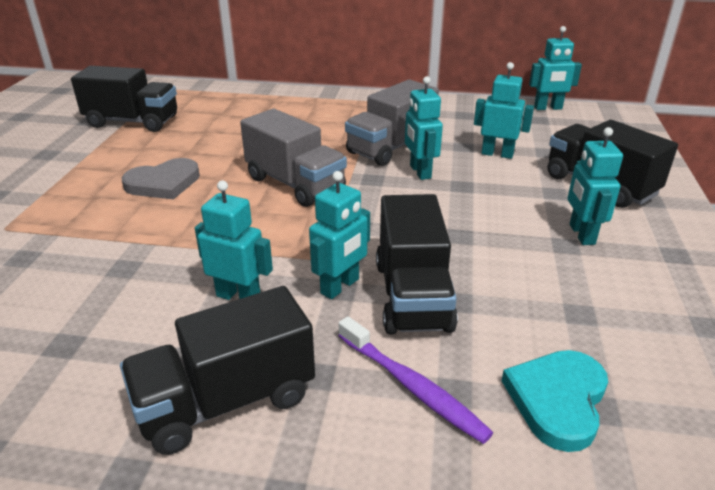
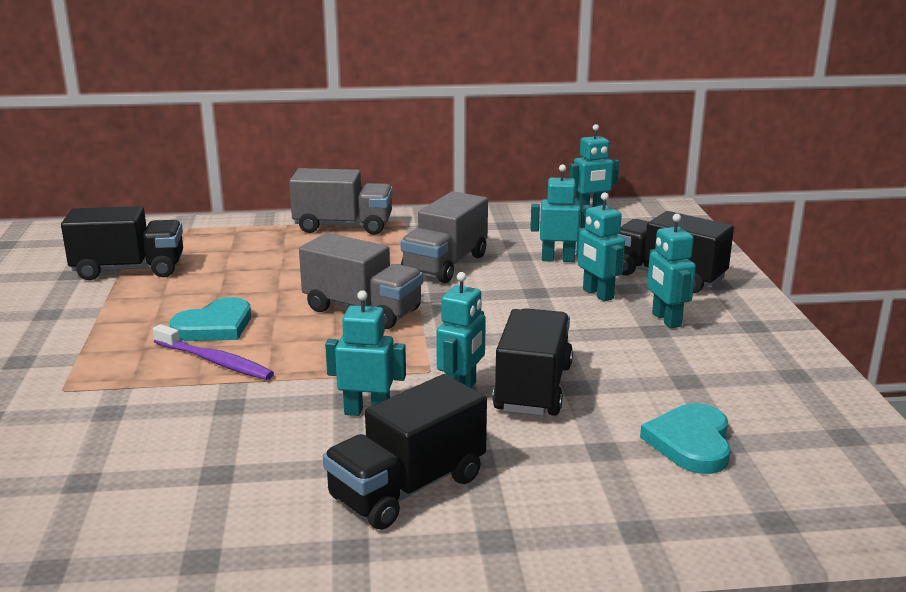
camera: 15 degrees left, 10 degrees down
(163, 183) = (215, 326): grey heart -> turquoise heart
(323, 101) = (343, 226): none -> grey truck
(412, 296) = (533, 388): black truck -> black truck turned 150 degrees counterclockwise
(412, 387) = (567, 452): purple toothbrush -> purple toothbrush (215, 361)
(419, 172) = (487, 284): turquoise robot -> turquoise robot (597, 294)

